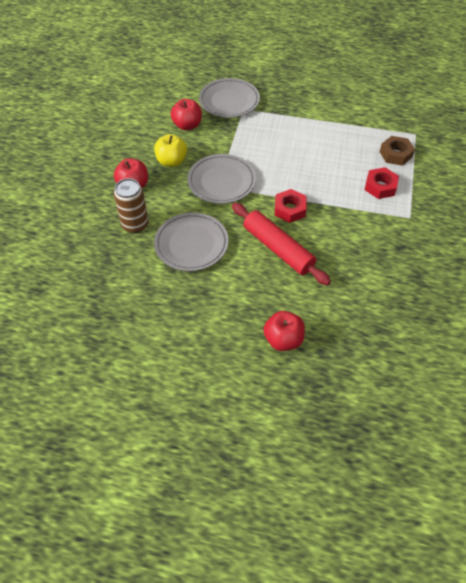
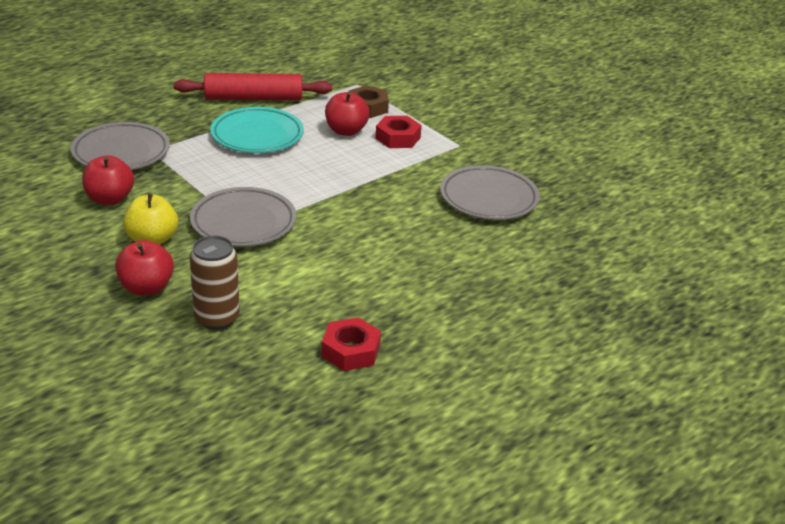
camera: 55 degrees left, 20 degrees down
(191, 244) = (310, 291): grey plate -> grey plate (488, 198)
(278, 249) = (397, 238): red rolling pin -> red rolling pin (254, 98)
(283, 340) = (523, 297): red apple -> red apple (346, 131)
(290, 209) = (352, 202): red nut -> red nut (350, 351)
(306, 133) = (257, 135): none -> turquoise plate

